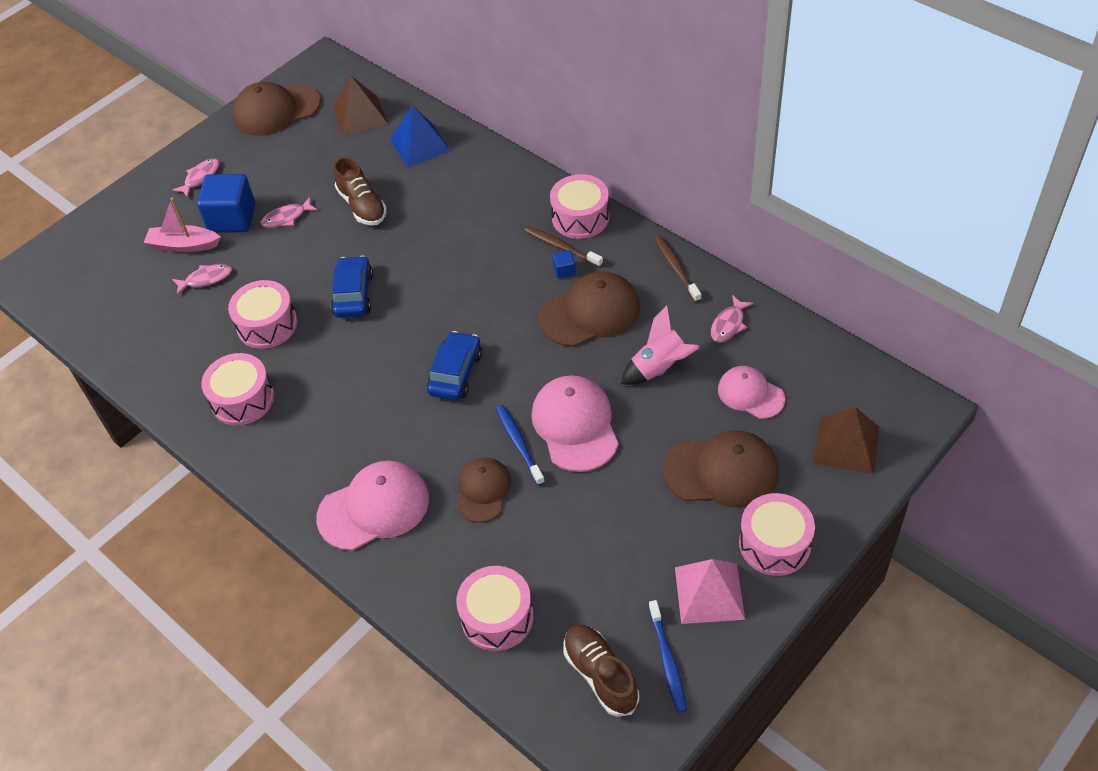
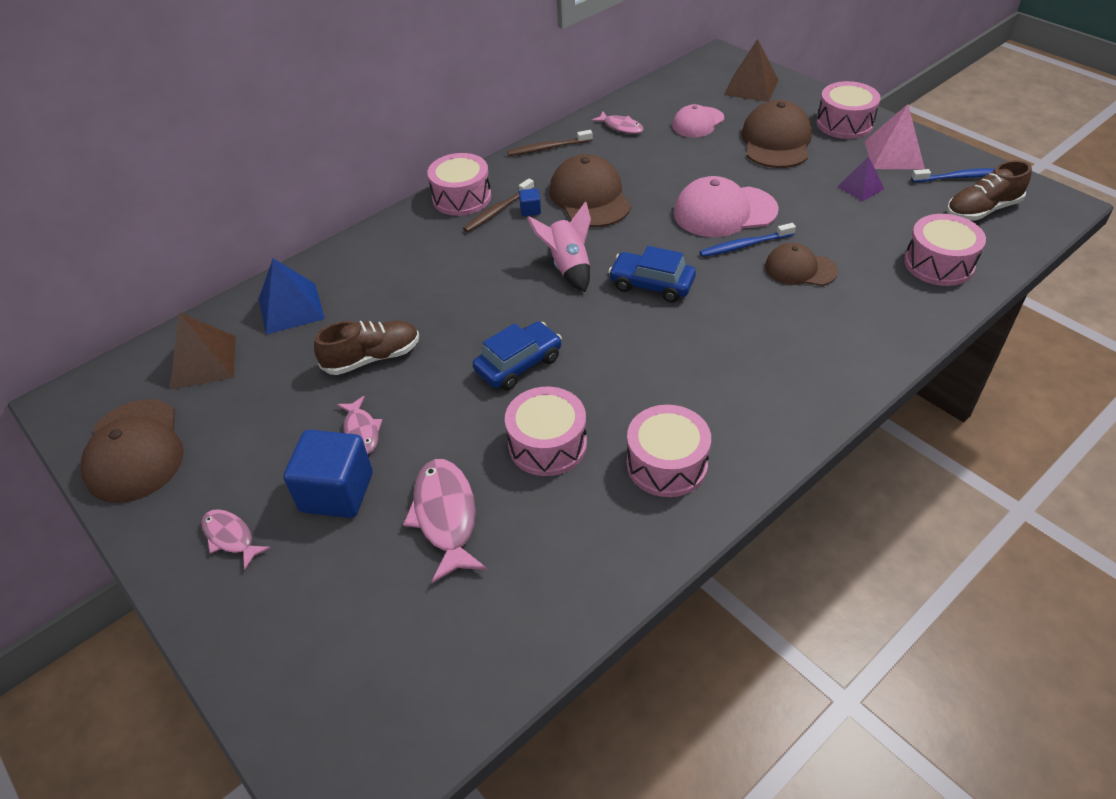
camera: 85 degrees left, 5 degrees down
(184, 245) = (368, 549): pink boat -> none
(206, 279) = (446, 516): pink fish -> pink fish, size x1.69
(353, 294) = (518, 364): blue car -> blue car turned 135 degrees clockwise
(374, 508) = (824, 344): pink cap -> none
(633, 552) = (860, 187): none -> purple pyramid
(659, 368) = (663, 163): pink rocket -> pink rocket (568, 267)

